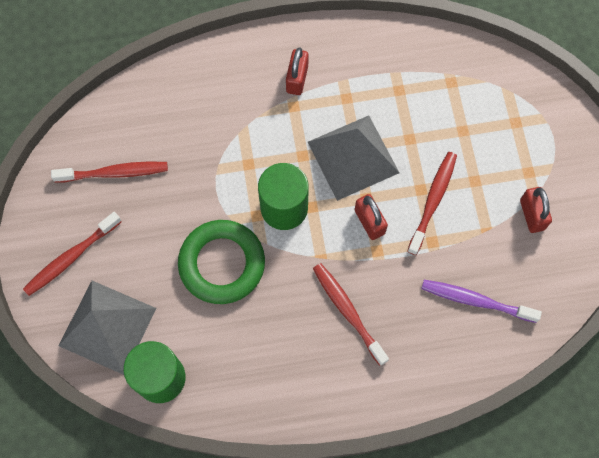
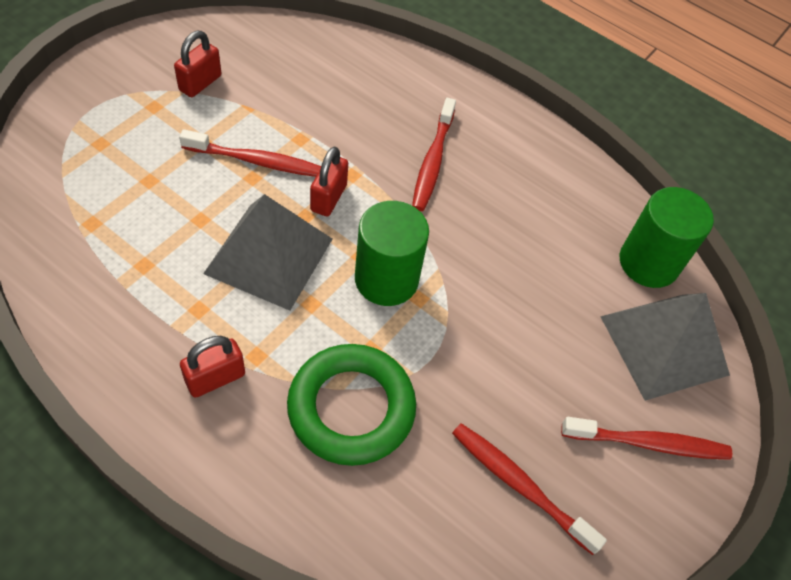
camera: 140 degrees left, 15 degrees down
(222, 264) = (499, 292): green ring -> green ring (351, 408)
(433, 201) = (256, 161): red toothbrush -> red toothbrush turned 150 degrees counterclockwise
(476, 301) = (326, 80): purple toothbrush -> none

